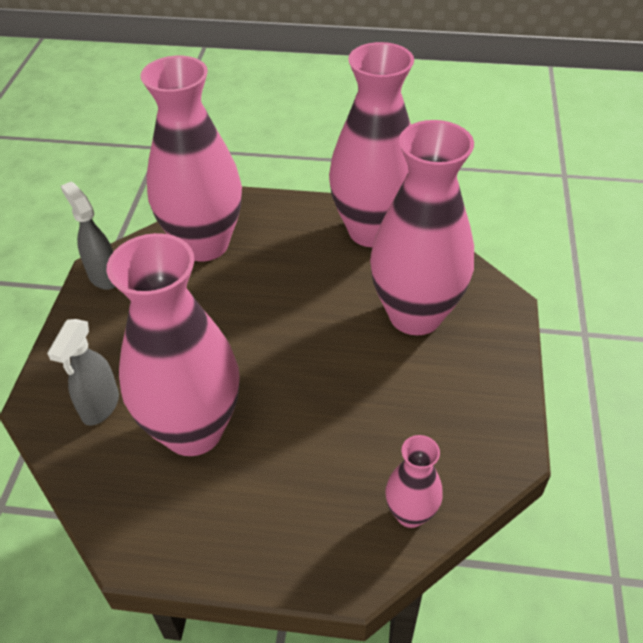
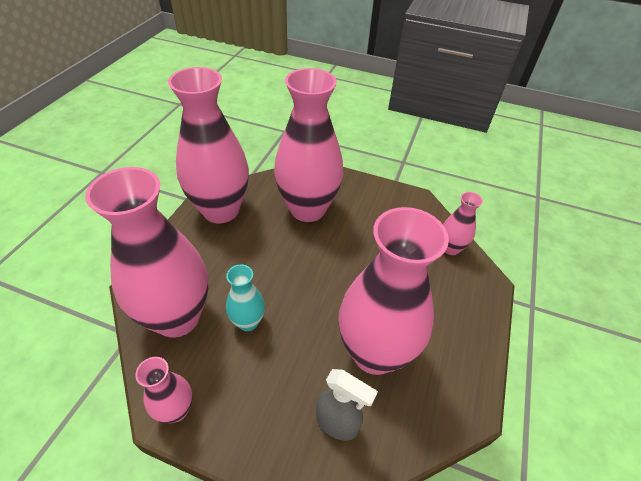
camera: 80 degrees left, 0 degrees up
(104, 276) = (176, 410): grey spray bottle -> pink vase
(211, 301) = (248, 322): none -> turquoise vase

